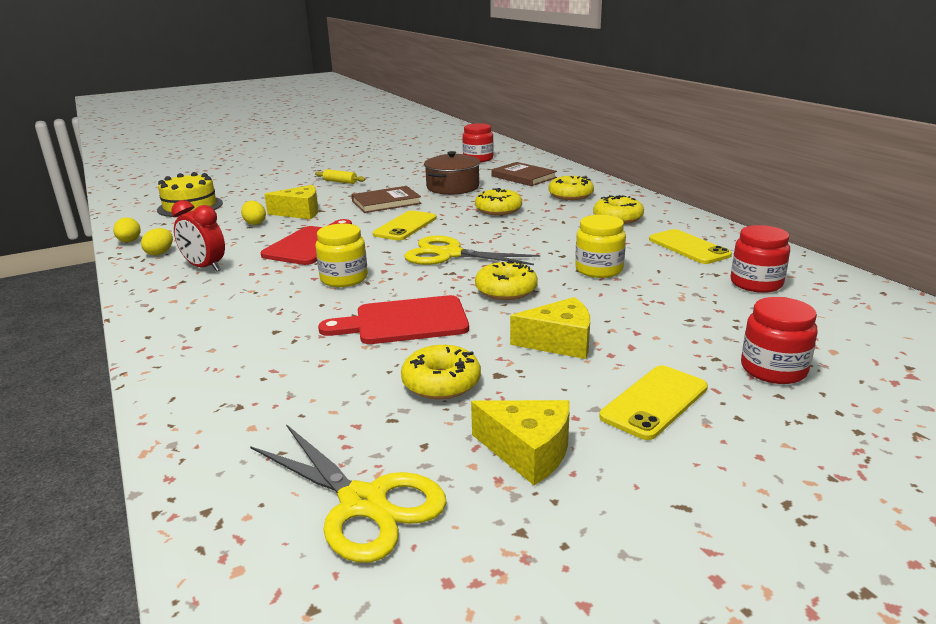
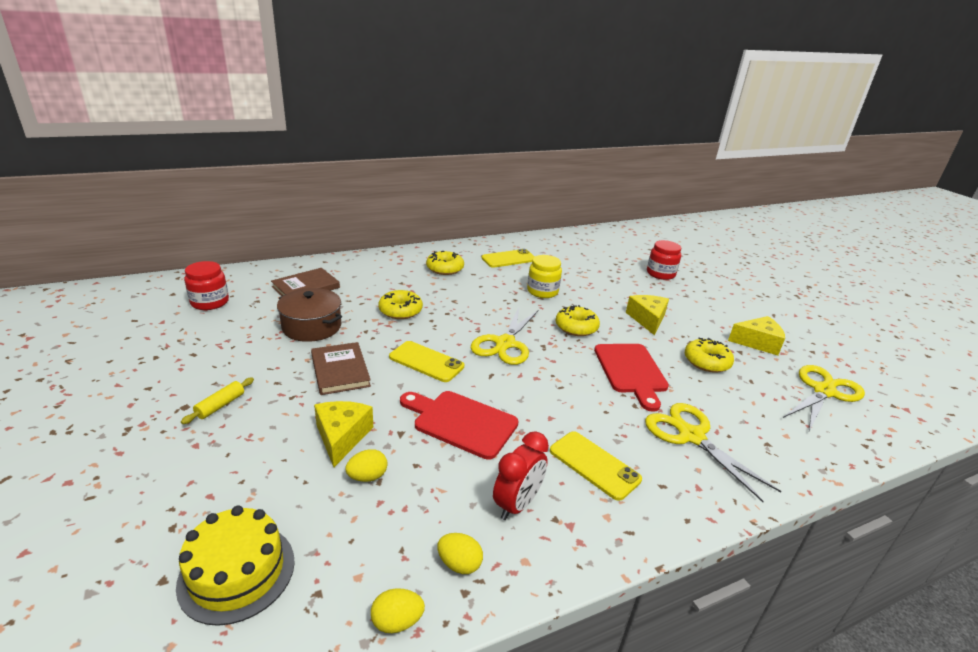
camera: 90 degrees left, 5 degrees up
(267, 351) = (691, 436): none -> yellow scissors
(344, 278) = (553, 399): yellow jar -> none
(528, 451) = (757, 343): yellow cheese -> yellow cheese turned 60 degrees clockwise
(570, 195) = (378, 276): yellow donut -> none
(654, 402) = (700, 305): yellow phone -> yellow phone (594, 465)
(756, 283) = (565, 255): red jar -> none

